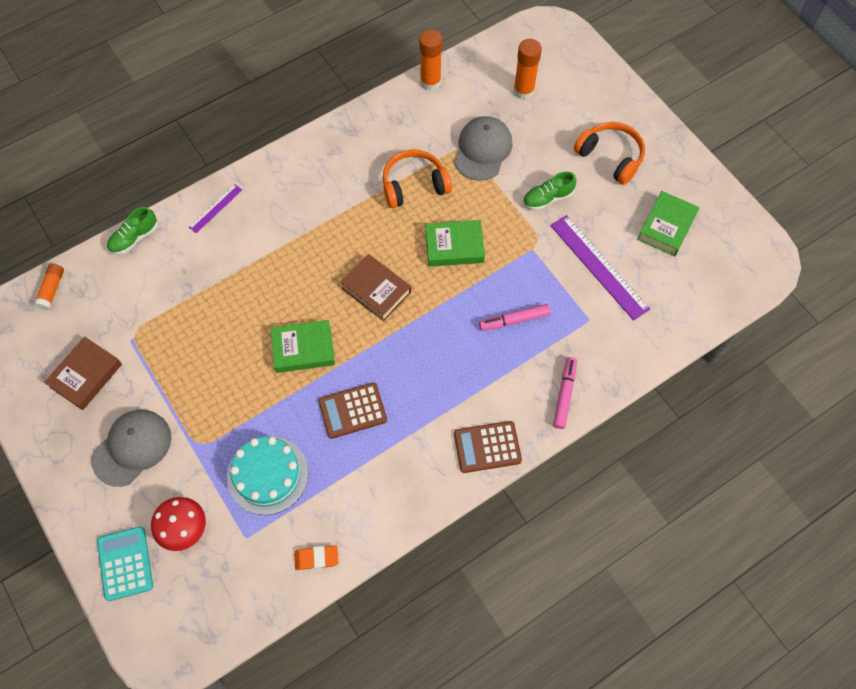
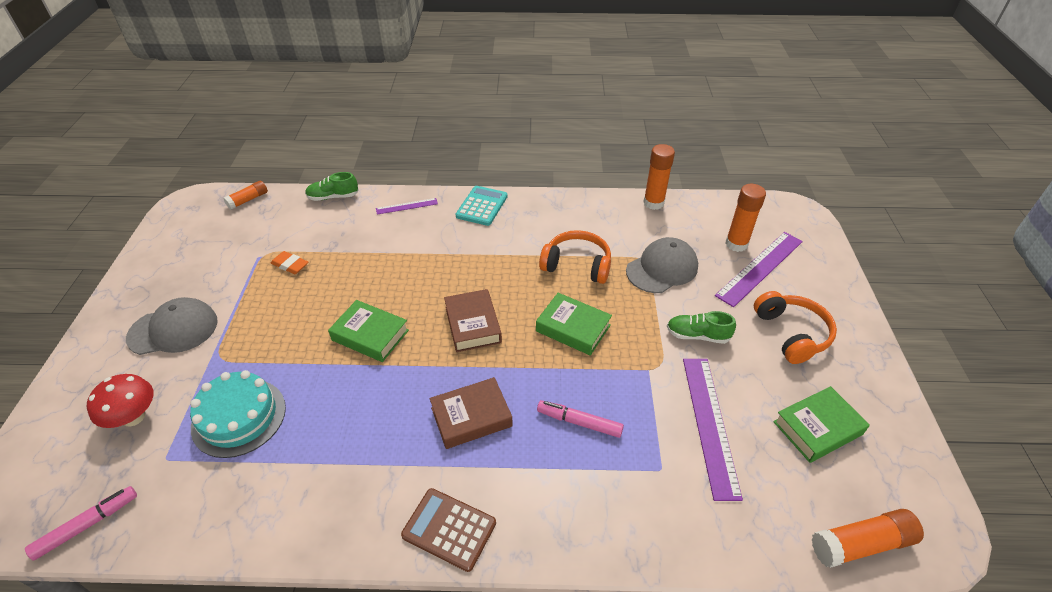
camera: 35 degrees right, 20 degrees down
(86, 375) = (204, 263): brown book -> brown book (471, 417)
(125, 563) = (65, 414): turquoise calculator -> turquoise calculator (482, 206)
(316, 558) = (195, 523): orange eraser -> orange eraser (290, 265)
(352, 411) = (359, 409): brown calculator -> none
(554, 106) = (759, 267): none -> purple ruler
(564, 395) = (575, 530): pink marker -> pink marker (87, 525)
(729, 293) = (861, 544): none -> orange glue stick

